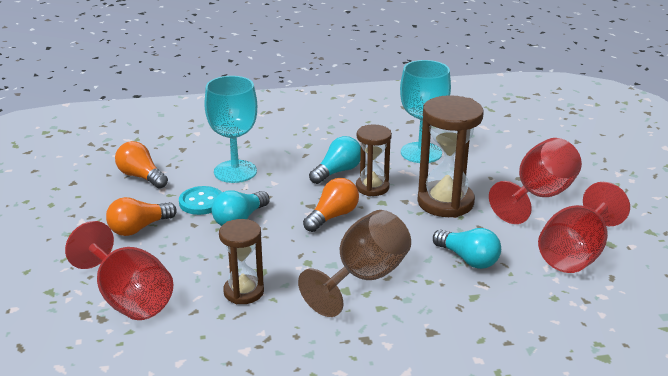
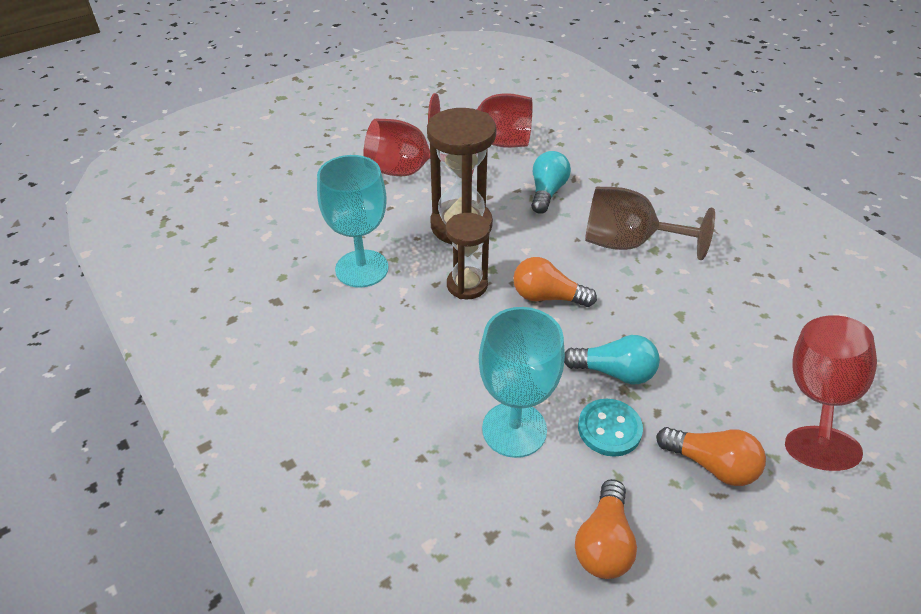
camera: 115 degrees left, 15 degrees up
(243, 292) = (721, 314): brown hourglass -> none
(337, 171) = (450, 326): turquoise light bulb -> none

